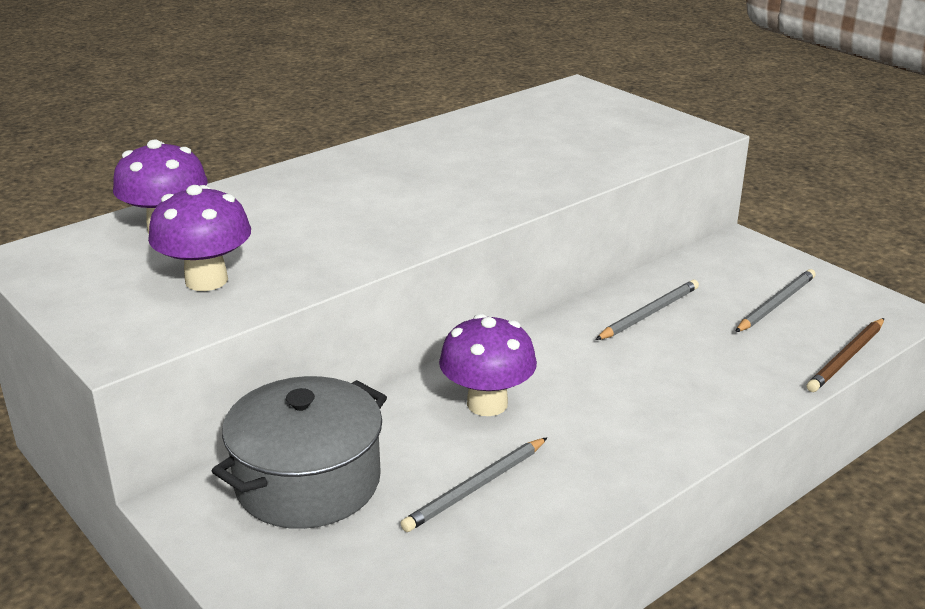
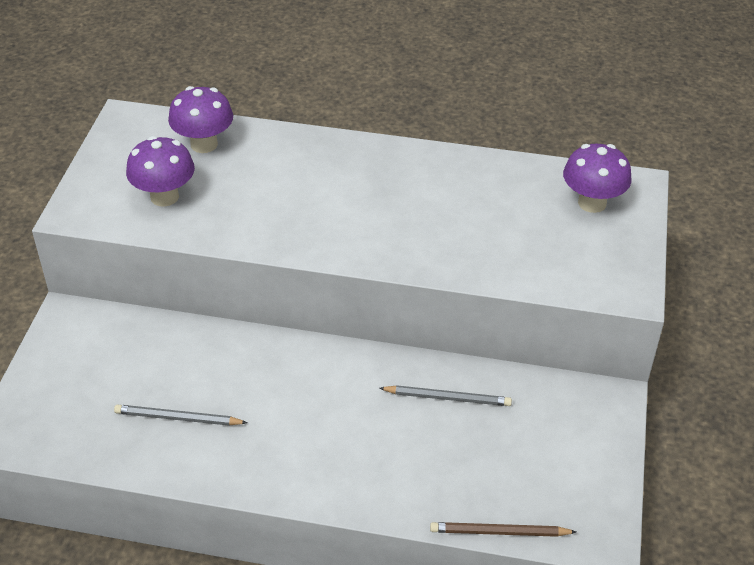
camera: 50 degrees right, 15 degrees up
(308, 482) = (123, 348): grey pot -> none
(487, 404) = (261, 377): purple mushroom -> purple mushroom (592, 203)
(776, 304) = (536, 460): grey pencil -> none

